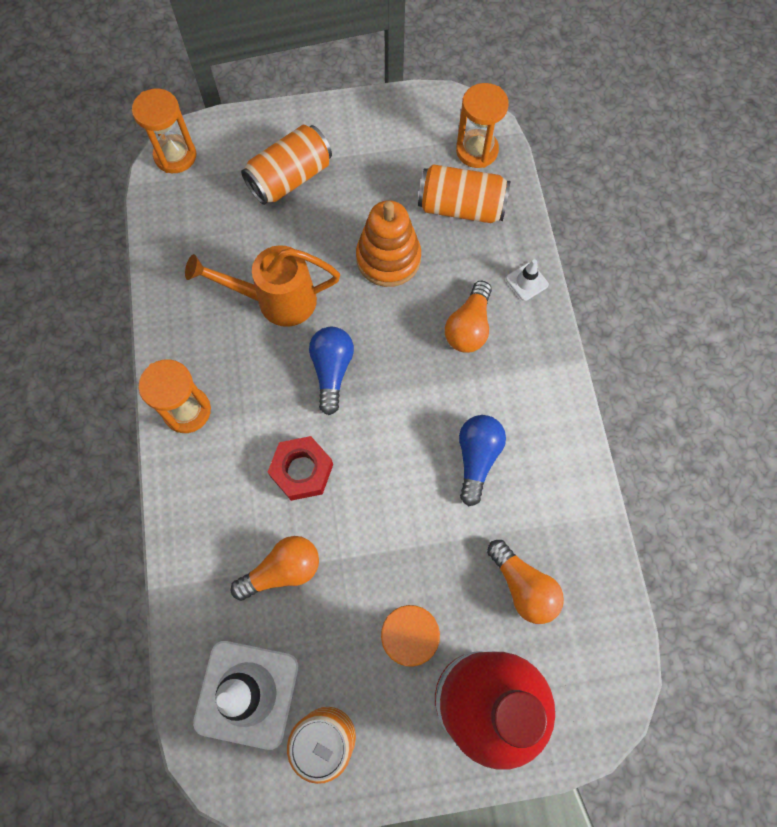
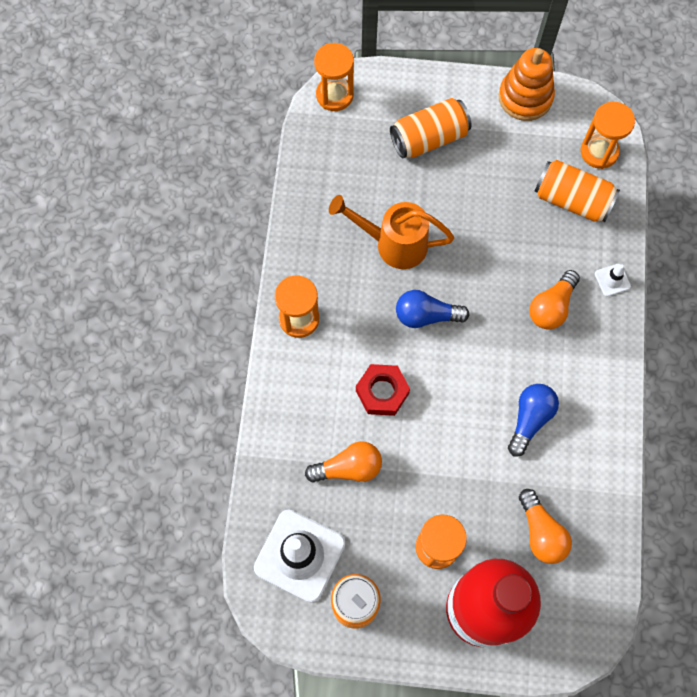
camera: 15 degrees right, 0 degrees up
(332, 371) = (426, 315): blue light bulb -> blue light bulb turned 105 degrees counterclockwise
(388, 259) = (497, 230): orange stacking toy -> orange stacking toy (525, 97)

